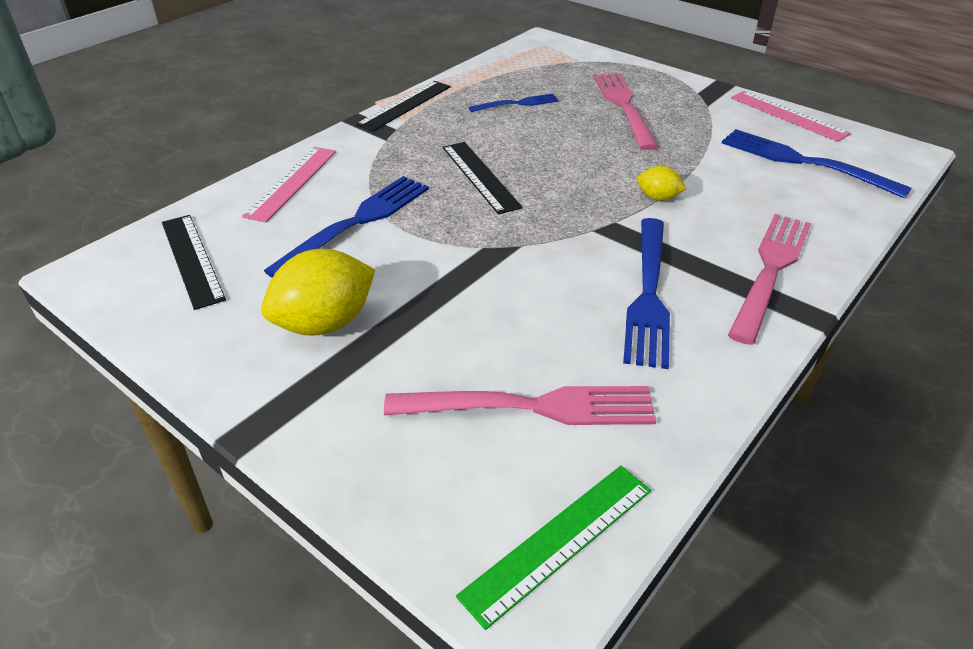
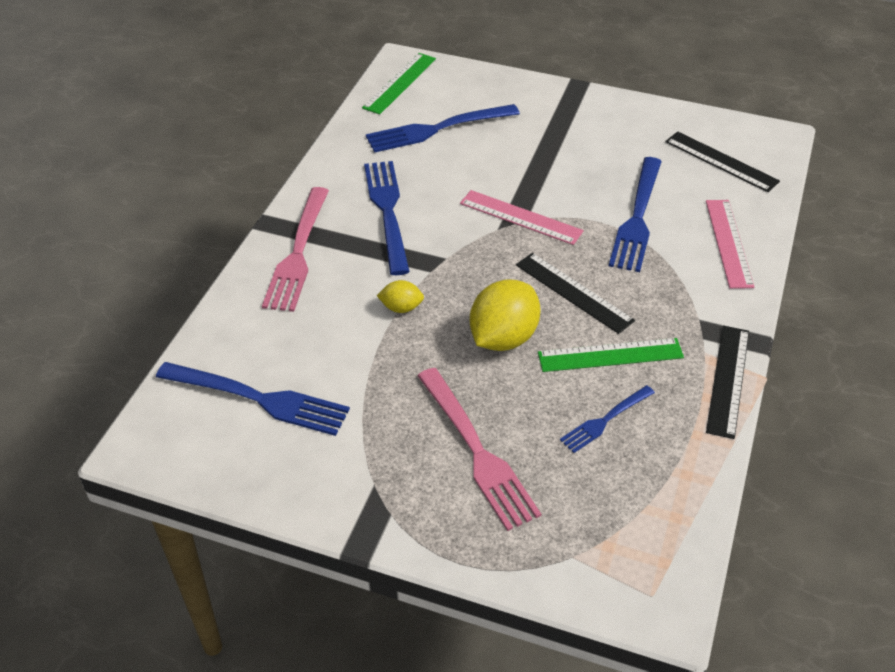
camera: 160 degrees right, 5 degrees up
(325, 323) = (589, 143): yellow lemon -> yellow lemon (503, 338)
(483, 133) = (610, 355): none -> green ruler
(531, 407) = (437, 129): pink fork -> blue fork
(788, 115) = (270, 490): pink ruler -> pink ruler (520, 217)

